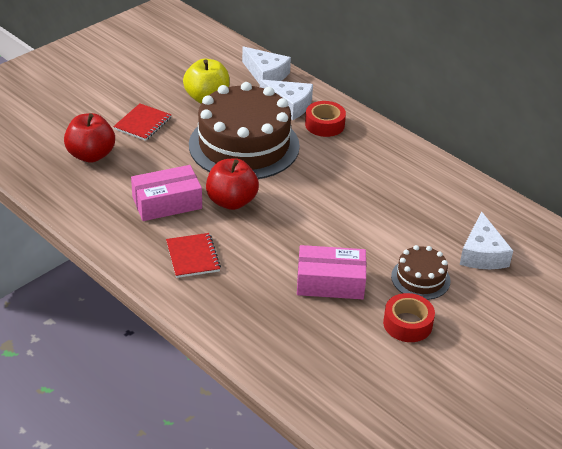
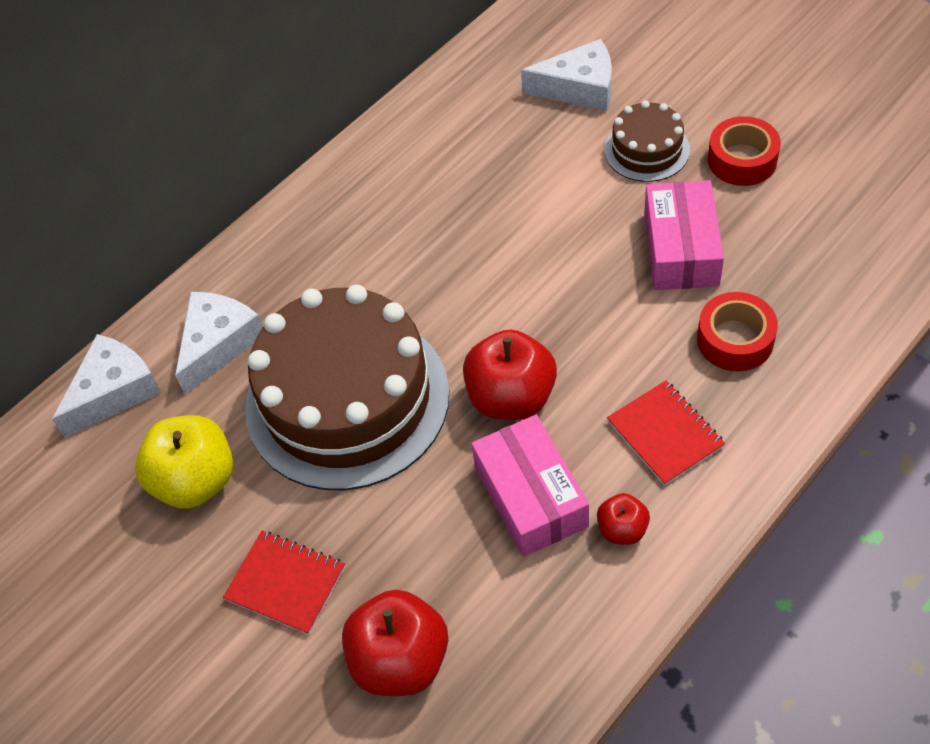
camera: 85 degrees left, 15 degrees up
(137, 233) = (622, 529): none -> red apple
(193, 257) = (665, 434): red notebook -> red notebook turned 75 degrees clockwise
(324, 125) = (278, 287): red tape -> red tape (735, 339)

